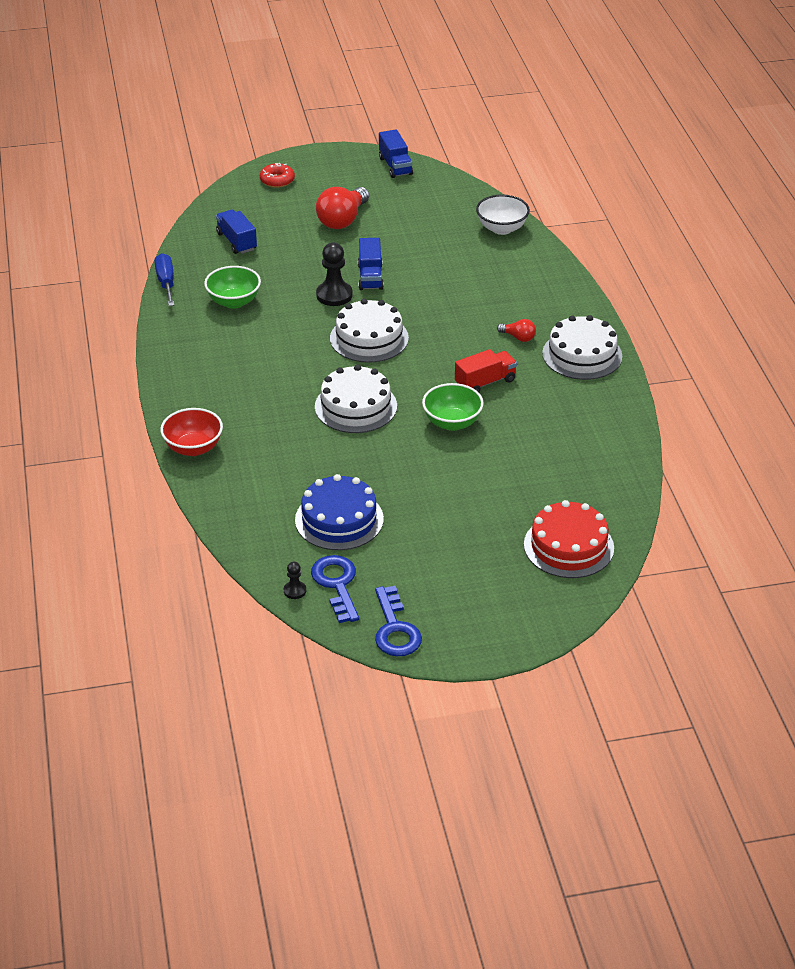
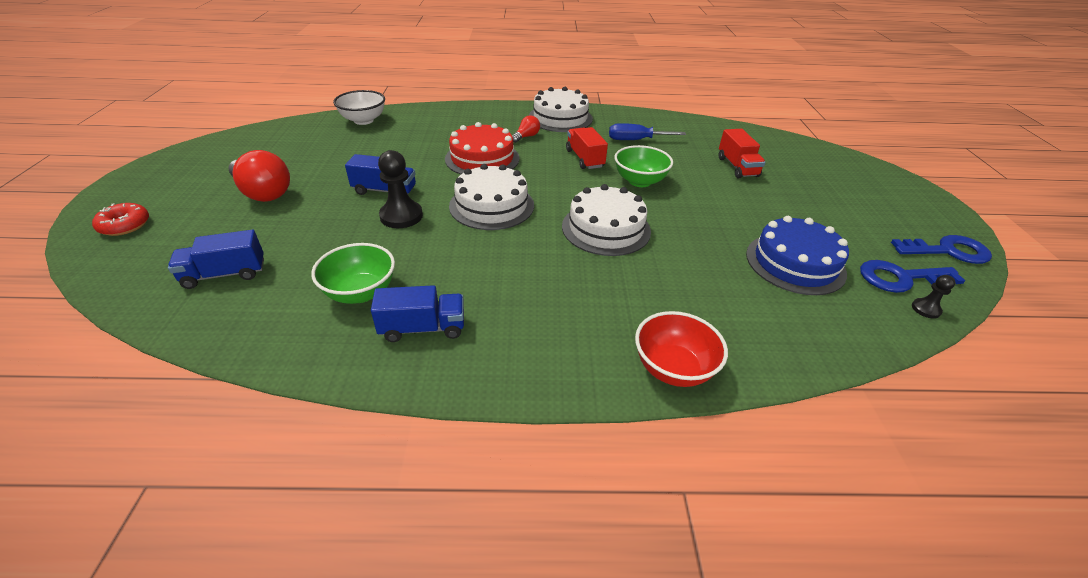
camera: 80 degrees left, 0 degrees up
(166, 282) = (261, 357): blue screwdriver -> blue screwdriver (636, 140)
(395, 166) = (200, 151): blue truck -> blue truck (423, 328)
(518, 493) = (737, 167): none -> red truck
(568, 546) = (798, 157): red cake -> red cake (482, 158)

